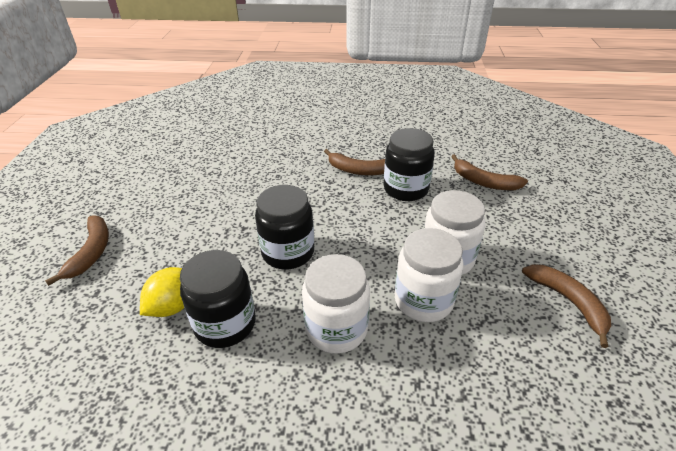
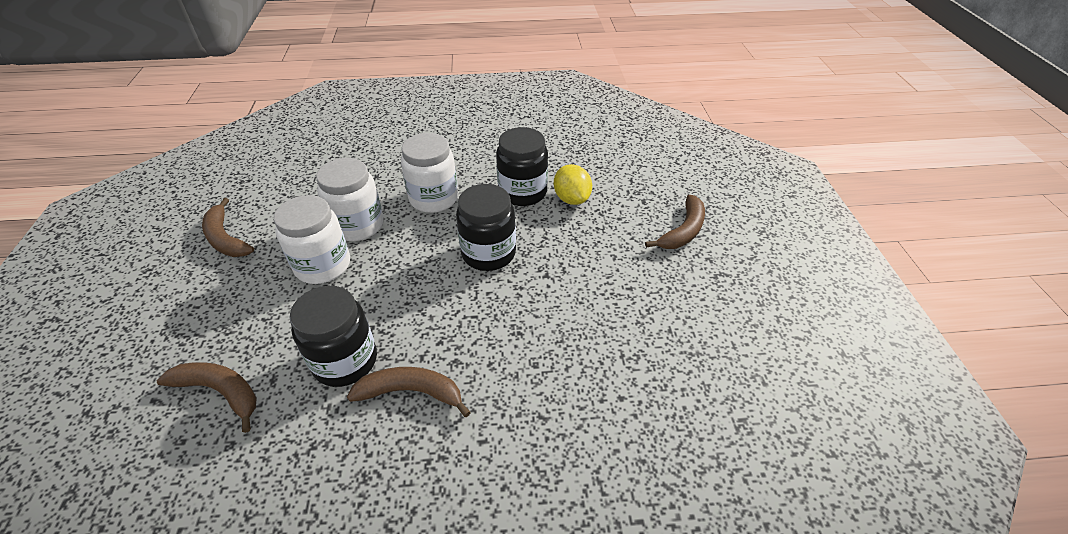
camera: 170 degrees right, 5 degrees up
(91, 252) = (683, 231): brown banana -> brown banana turned 135 degrees counterclockwise
(173, 306) = (571, 199): yellow lemon -> yellow lemon turned 45 degrees counterclockwise

